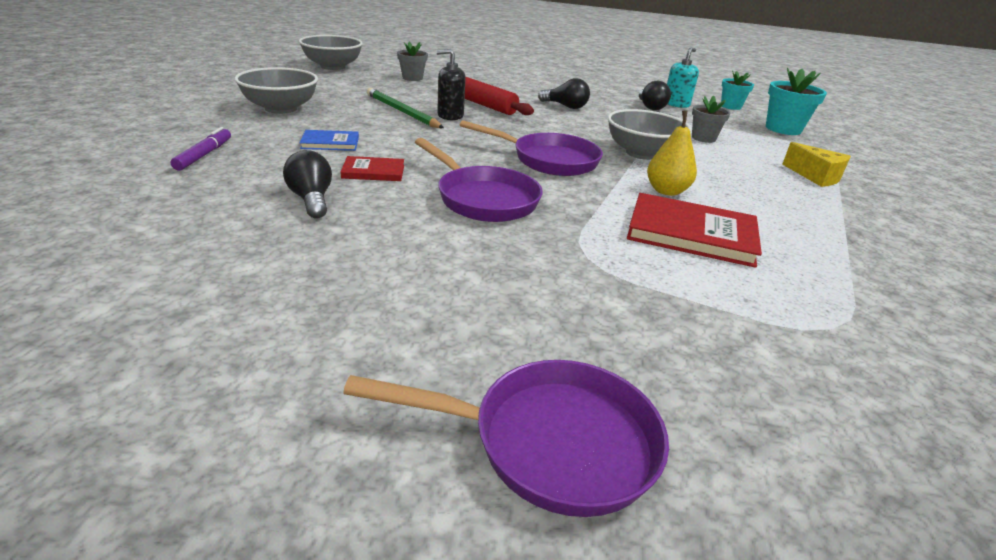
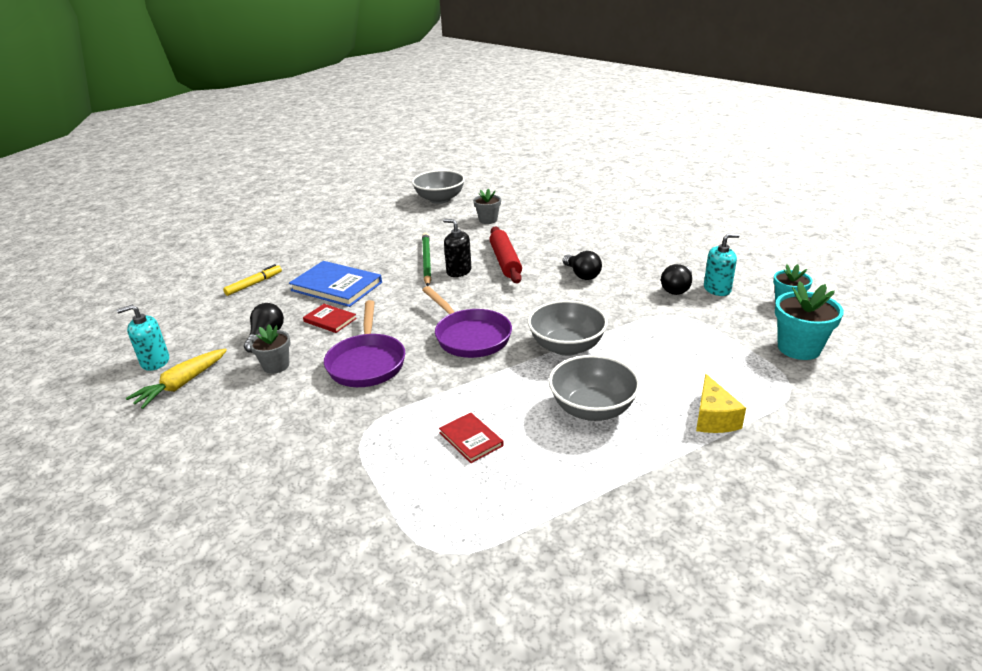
camera: 40 degrees right, 0 degrees up
(166, 260) = (155, 361): none -> turquoise soap dispenser
(204, 155) = (254, 284): purple marker -> yellow marker
(261, 274) = (182, 384): none -> yellow carrot
(281, 108) = (346, 245): grey bowl -> grey bowl (592, 409)
(330, 143) = (336, 286): blue book -> blue book, size x1.86
(551, 442) = (175, 536): purple pan -> none
(666, 191) = (520, 393): yellow pear -> none
(691, 233) = (471, 439): red book -> red book, size x0.54
(703, 138) = (667, 341): grey flower pot -> grey flower pot (276, 366)

